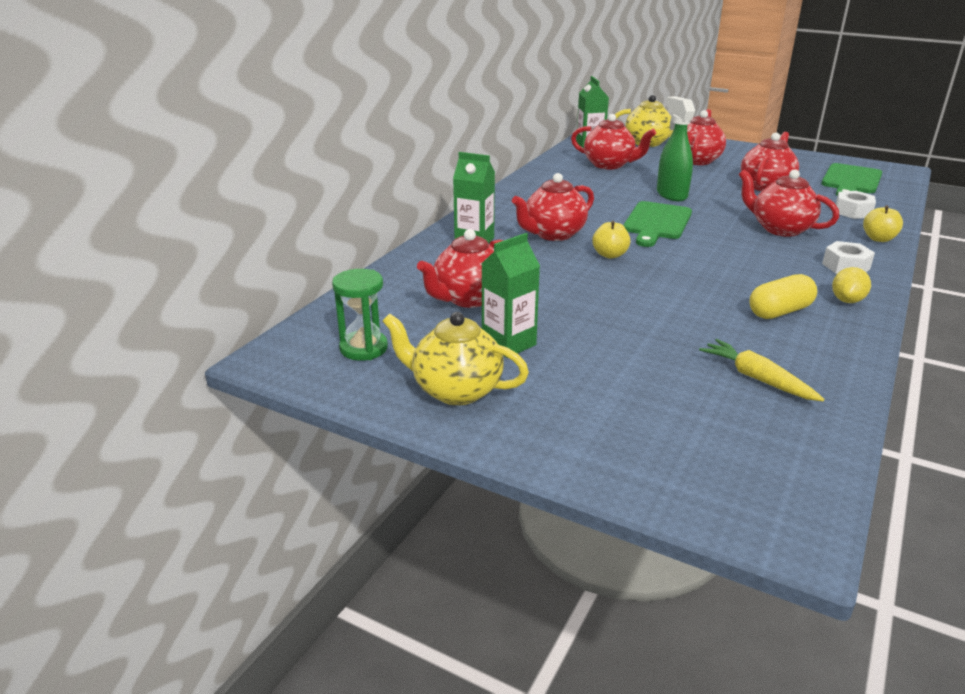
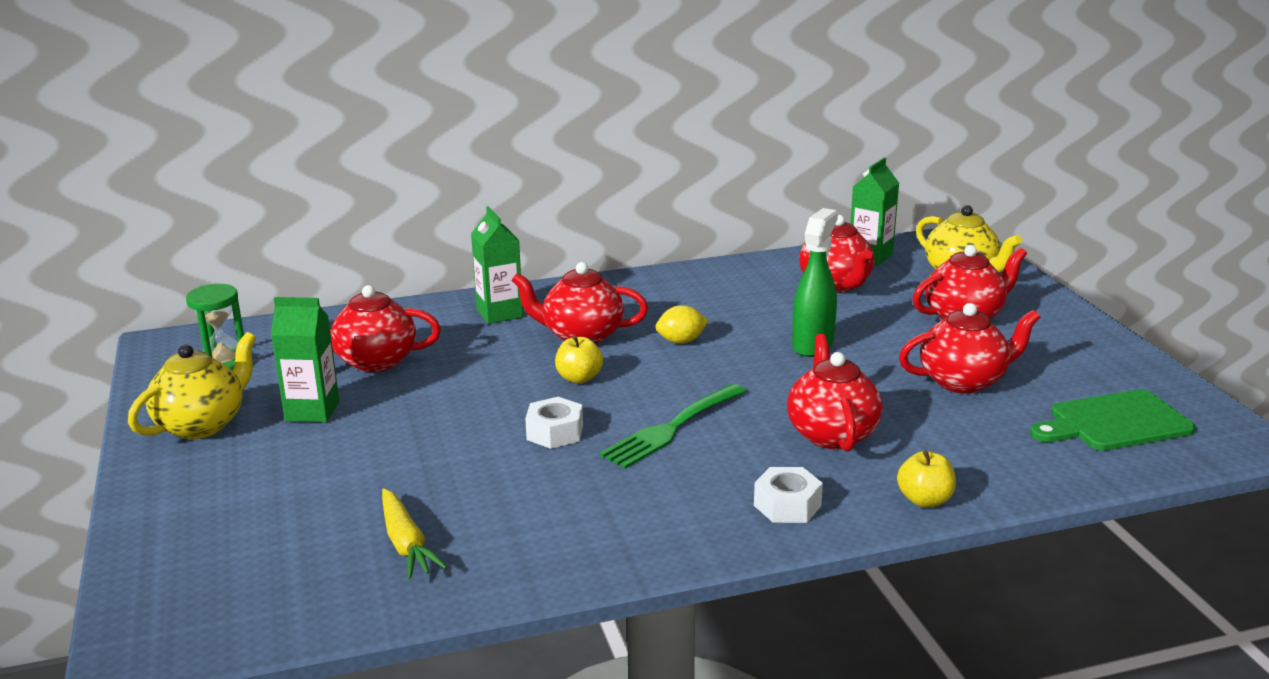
camera: 45 degrees right, 5 degrees down
(455, 390) = (202, 425): yellow teapot -> yellow teapot turned 60 degrees clockwise
(656, 223) = (710, 368): green cutting board -> none
(715, 257) = (671, 428): none -> green fork
(757, 378) = (406, 543): yellow carrot -> yellow carrot turned 150 degrees clockwise
(780, 311) = (585, 506): yellow capsule -> none
(847, 300) = (683, 535): yellow lemon -> yellow lemon (681, 341)
(853, 211) = (991, 458): white nut -> white nut (555, 432)

